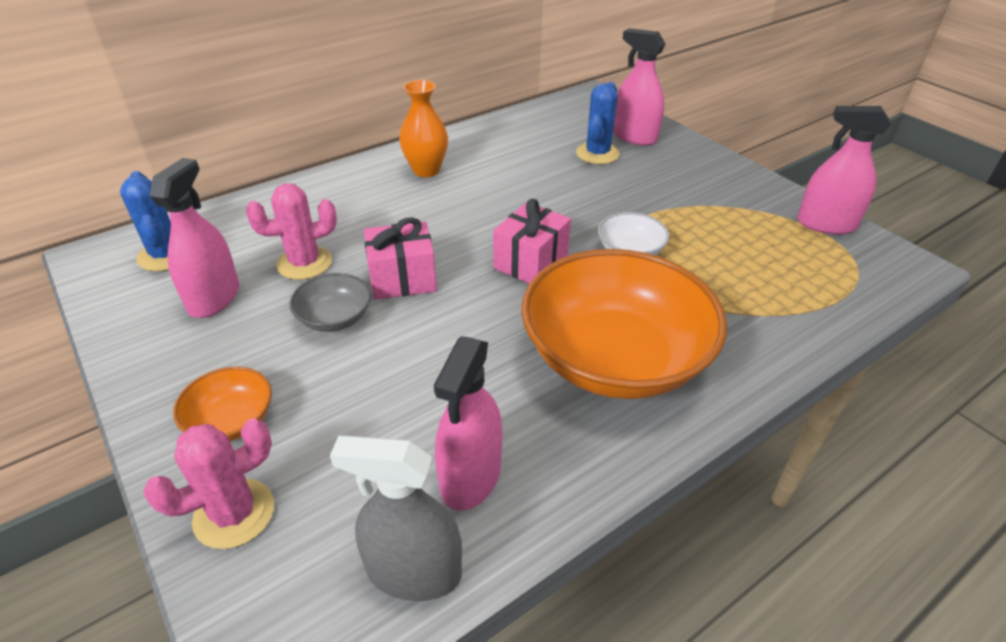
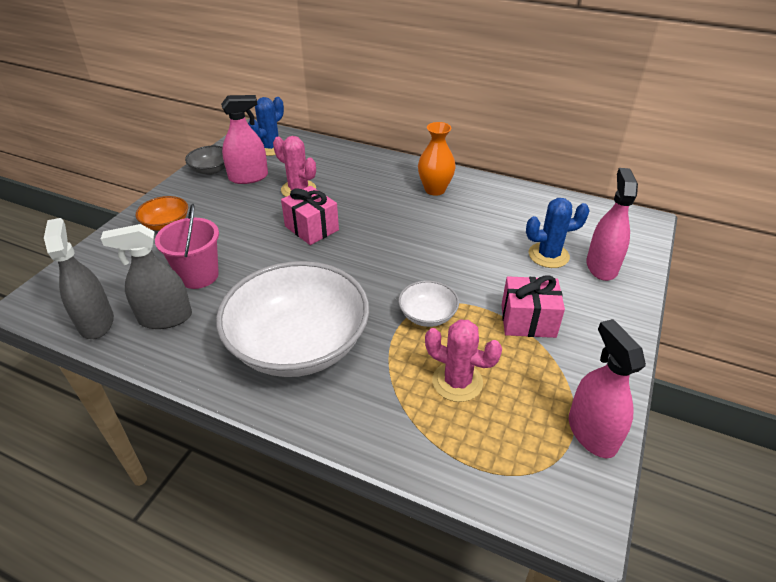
camera: 60 degrees right, 0 degrees up
(234, 513) = (111, 252): pink cactus -> pink cactus (457, 382)
(335, 318) = (259, 220): grey bowl -> grey bowl (211, 170)
(403, 415) = (198, 275): none -> pink bucket
(470, 476) = (165, 318): pink spray bottle -> grey spray bottle
(531, 262) = (372, 272): pink gift -> pink gift (528, 321)
(614, 358) = (298, 344): orange bowl -> white bowl

